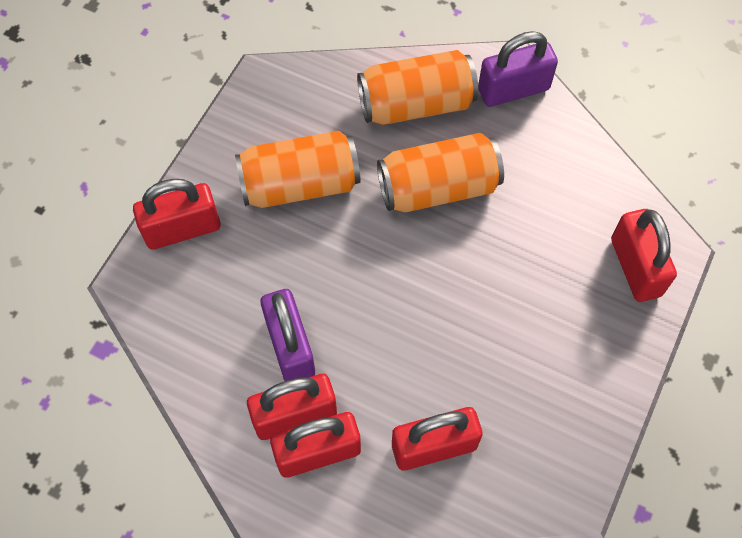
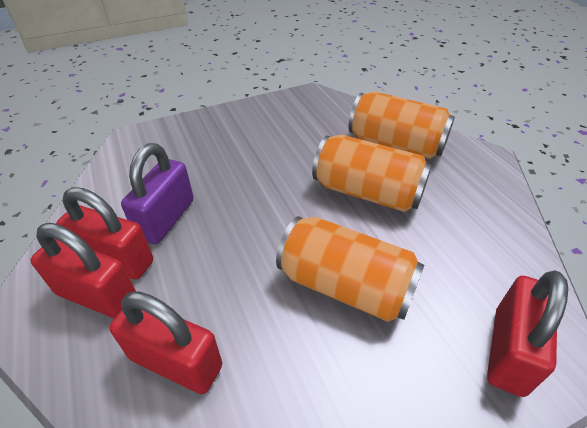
camera: 40 degrees right, 20 degrees down
(182, 229) = (187, 129): red padlock -> none
(300, 184) = (276, 144): orange can -> orange can (345, 286)
(513, 89) = (480, 169): purple padlock -> none

